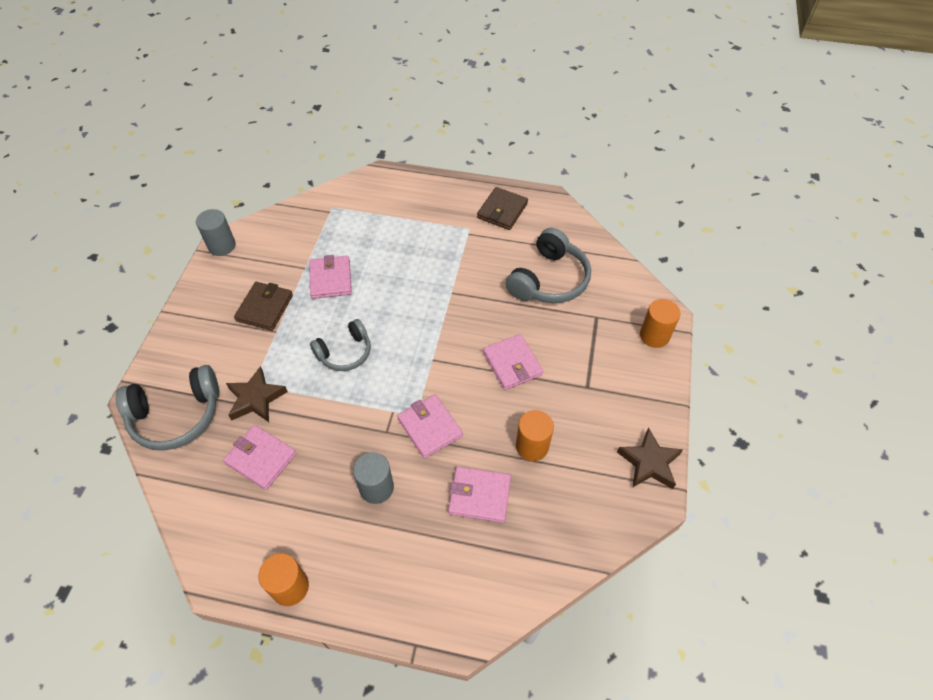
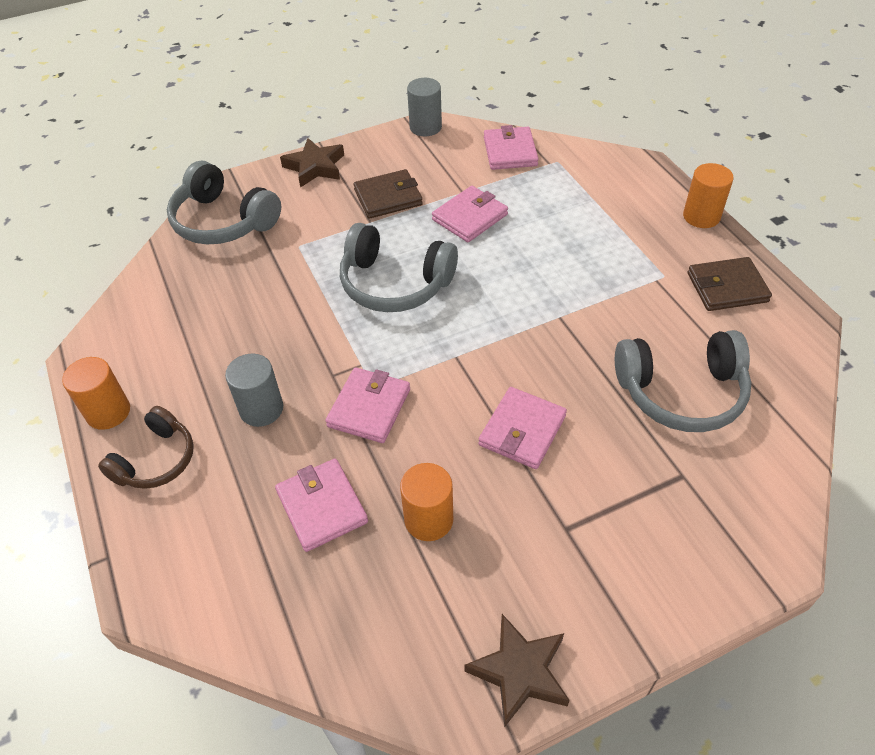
camera: 55 degrees right, 5 degrees down
(256, 398) = (285, 257): brown star -> brown star (315, 167)
(261, 458) = (225, 303): pink wallet -> pink wallet (510, 151)
(345, 352) = (395, 283): grey headphones -> grey headphones, size x1.56
(361, 575) = (156, 460): none -> brown headphones
(654, 336) = (727, 561): orange cylinder -> orange cylinder (701, 216)

